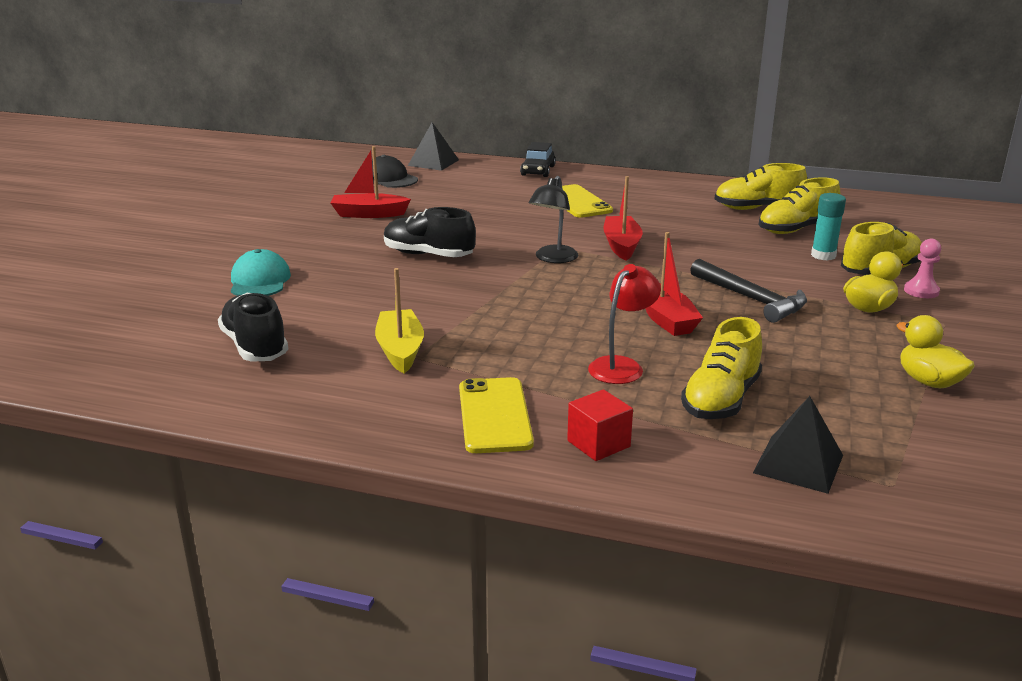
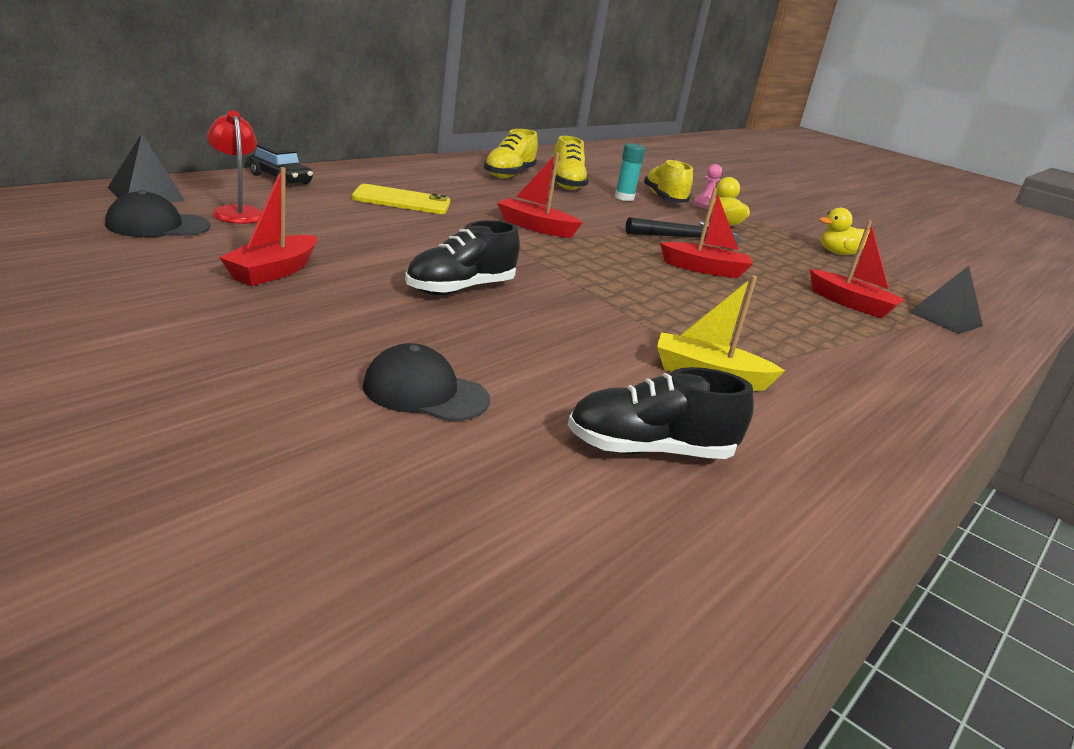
camera: 70 degrees left, 0 degrees up
(259, 281) = (425, 392): turquoise cap -> black cap
(494, 415) = (864, 380): yellow phone -> none
(553, 258) = (537, 254): black lamp -> none
(598, 444) = (917, 361): red cube -> none
(621, 366) = (784, 310): red lamp -> red lamp (236, 212)
(721, 400) = (851, 304): yellow shoe -> red boat

